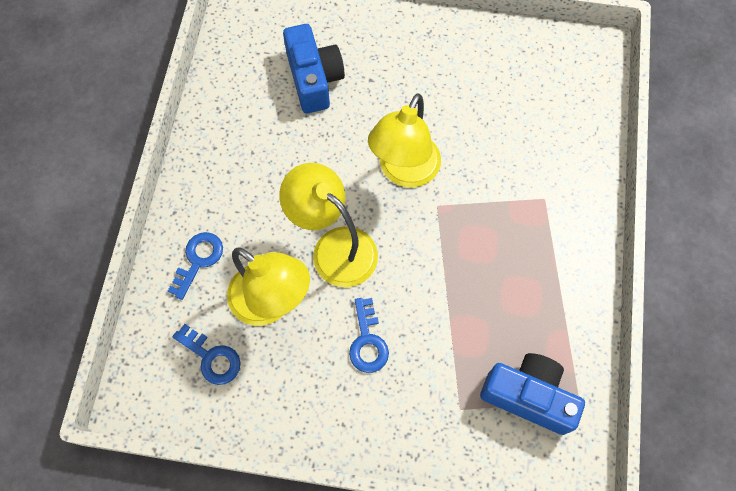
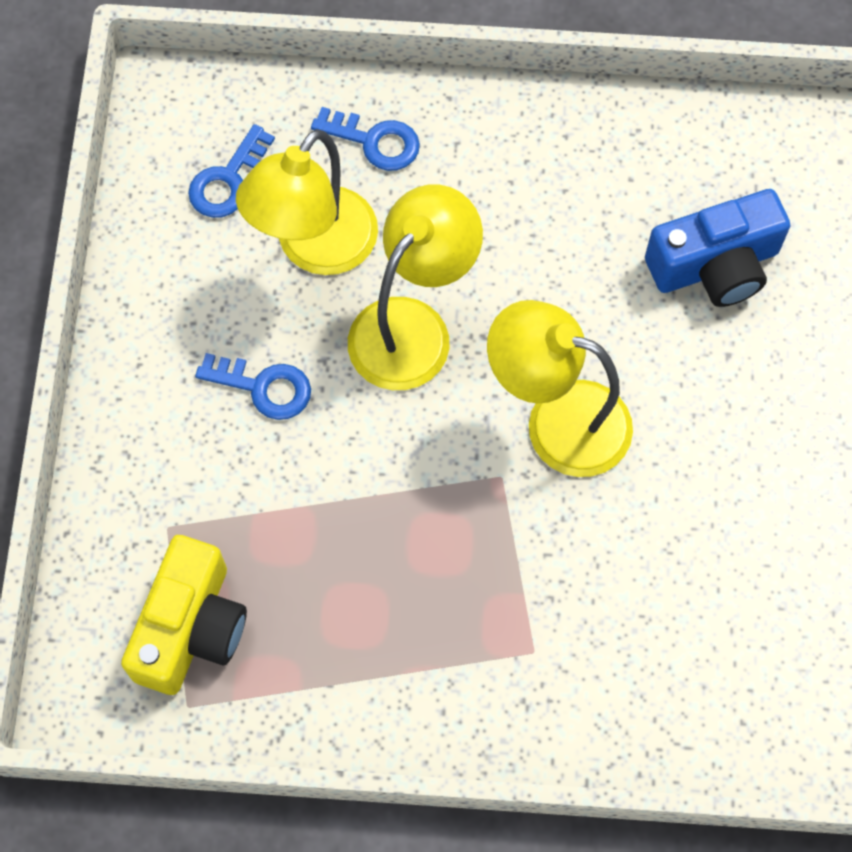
camera: 85 degrees right, 0 degrees up
(367, 341) = (264, 387): blue key -> blue key turned 150 degrees counterclockwise
(528, 396) = (191, 628): blue camera -> yellow camera

